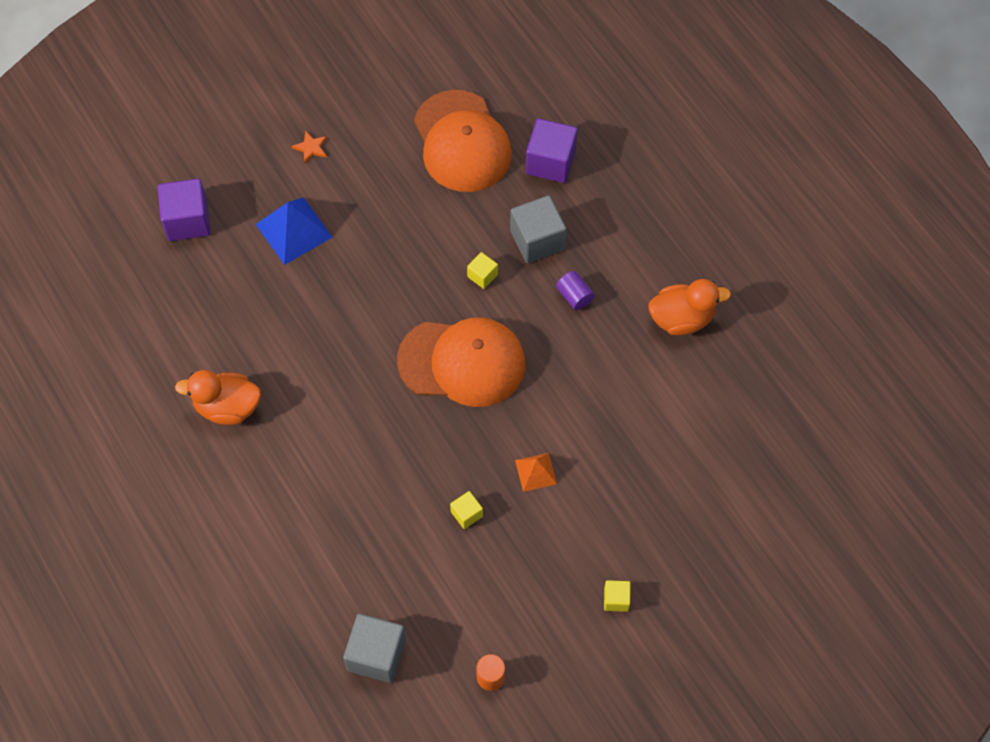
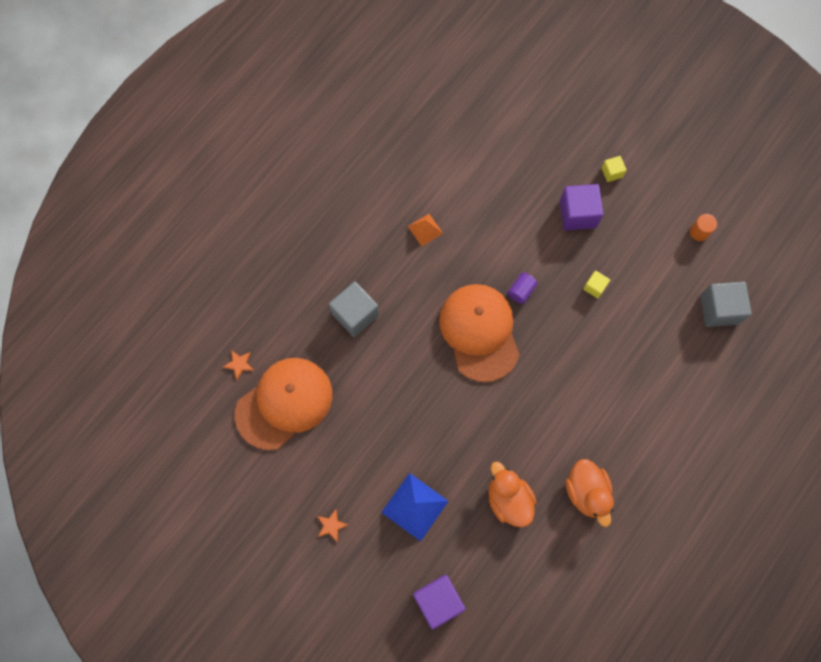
camera: 110 degrees left, 10 degrees up
(482, 276) = (401, 344): yellow cube -> none
(524, 112) = (239, 364): none -> orange star
(535, 472) = (544, 252): orange pyramid -> orange pyramid (425, 229)
(550, 162) = (280, 328): purple cube -> purple cube (578, 214)
(574, 296) = (394, 272): purple cylinder -> purple cylinder (521, 291)
(682, 319) = (385, 193): orange duck -> orange duck (508, 499)

